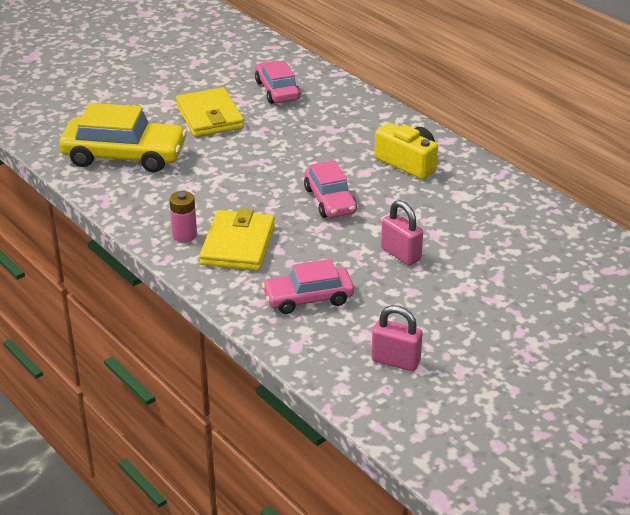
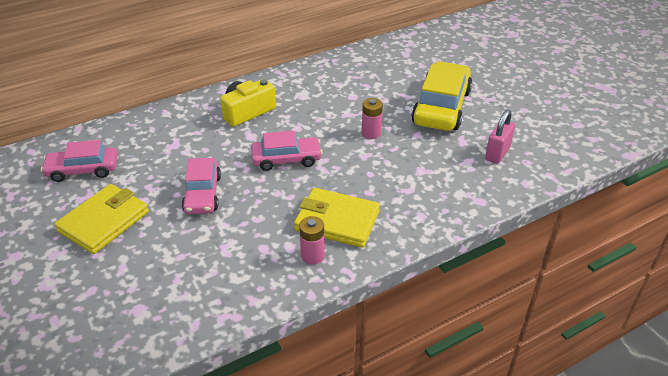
camera: 80 degrees left, 5 degrees up
(124, 156) = (147, 296): yellow car -> yellow car (441, 107)
(210, 116) = (104, 221): yellow wallet -> yellow wallet turned 45 degrees counterclockwise
(308, 298) = (420, 187): pink car -> pink car (202, 194)
(401, 254) = (371, 133): pink padlock -> pink battery

